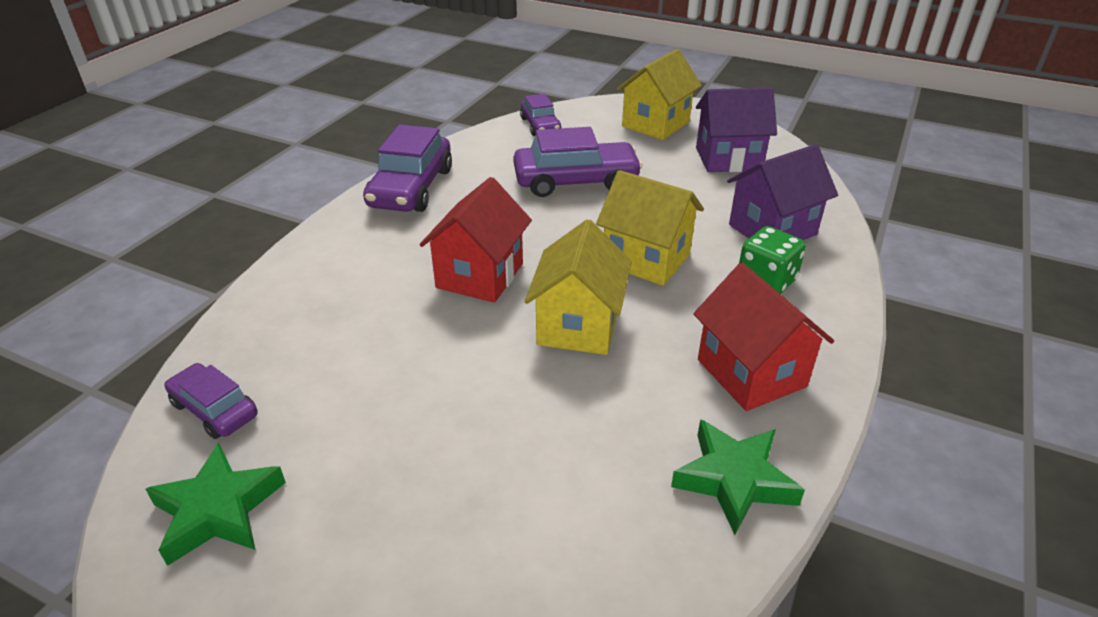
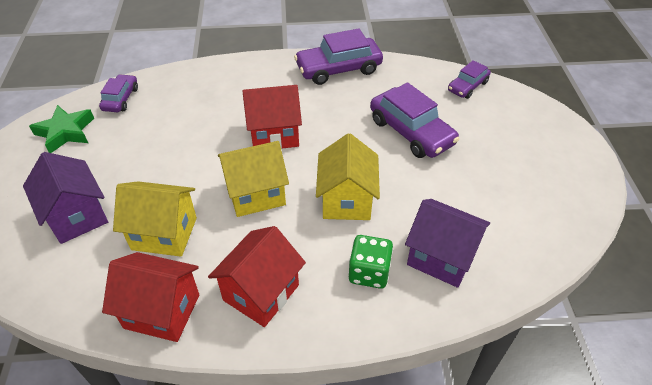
camera: 60 degrees right, 10 degrees up
(655, 124) = (535, 141): yellow house -> yellow house (164, 233)
(728, 159) = (524, 200): purple house -> purple house (77, 216)
(734, 480) = (162, 311): green star -> red house

